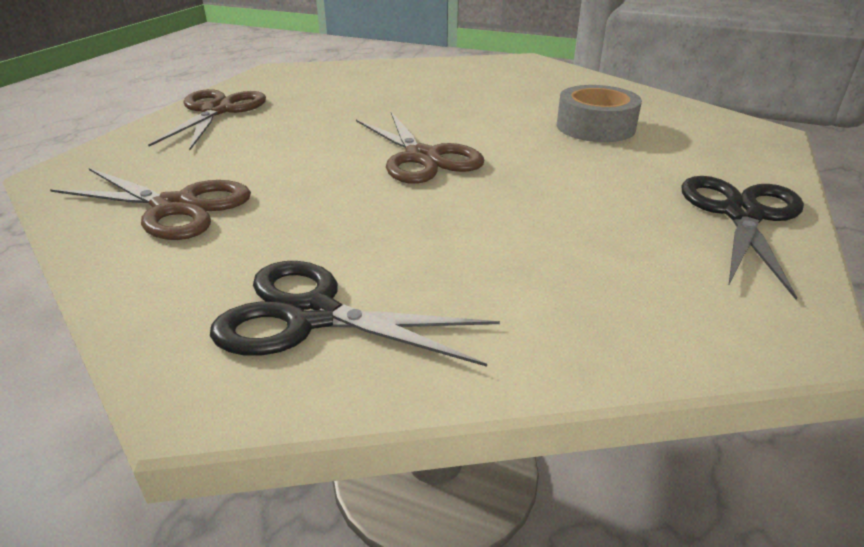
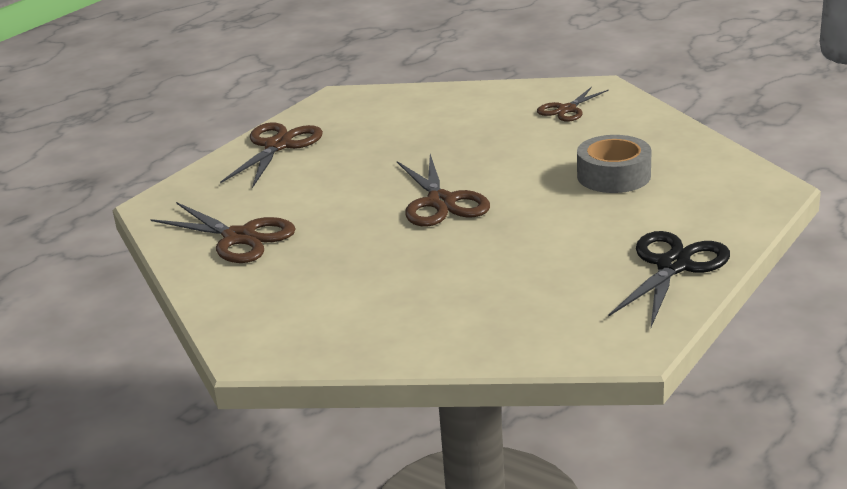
camera: 15 degrees right, 5 degrees down
(312, 316) = (321, 318): black scissors -> none
(507, 76) = (567, 109): none -> brown scissors

